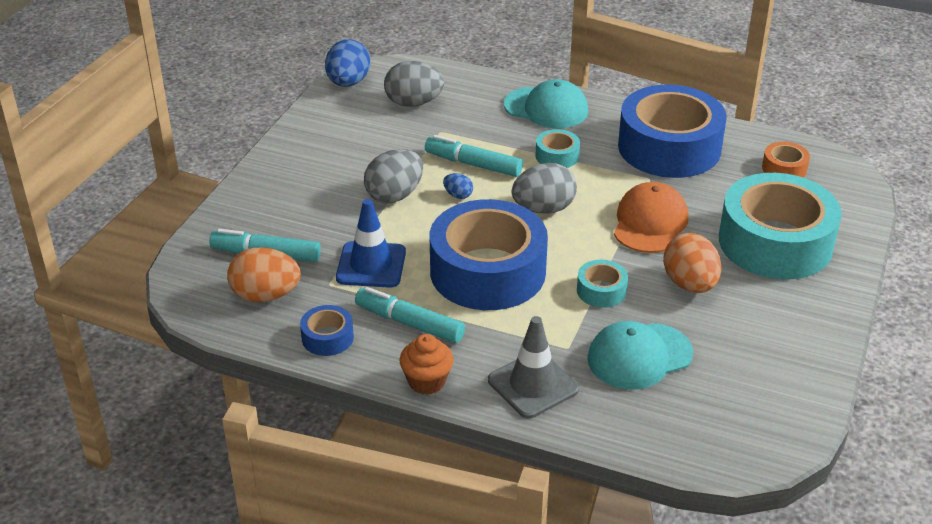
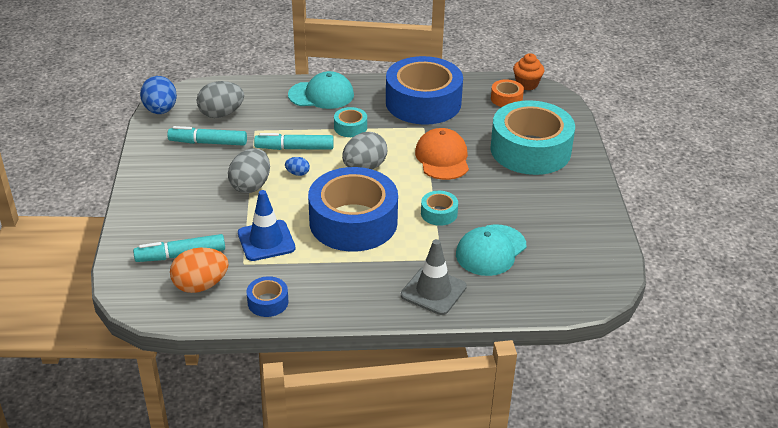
camera: 25 degrees left, 0 degrees up
(409, 323) = (321, 274): turquoise marker -> turquoise marker (208, 143)
(427, 381) = (359, 311): orange cupcake -> orange cupcake (527, 84)
(690, 284) = (493, 193): orange egg -> none

